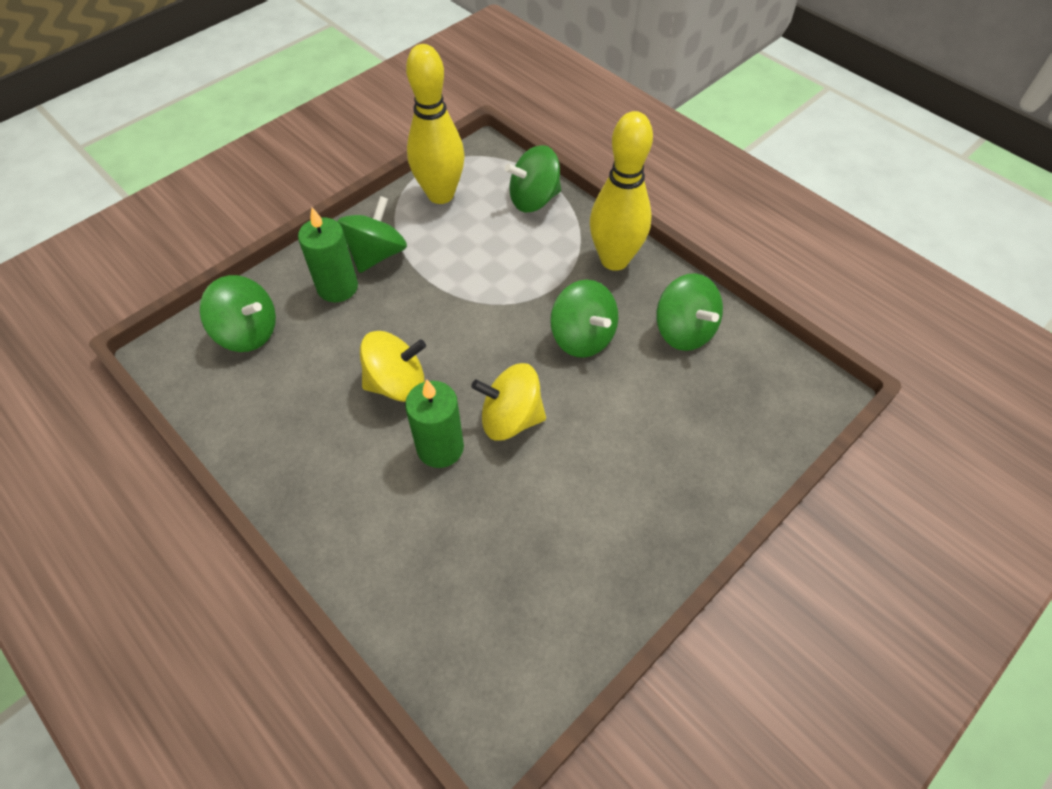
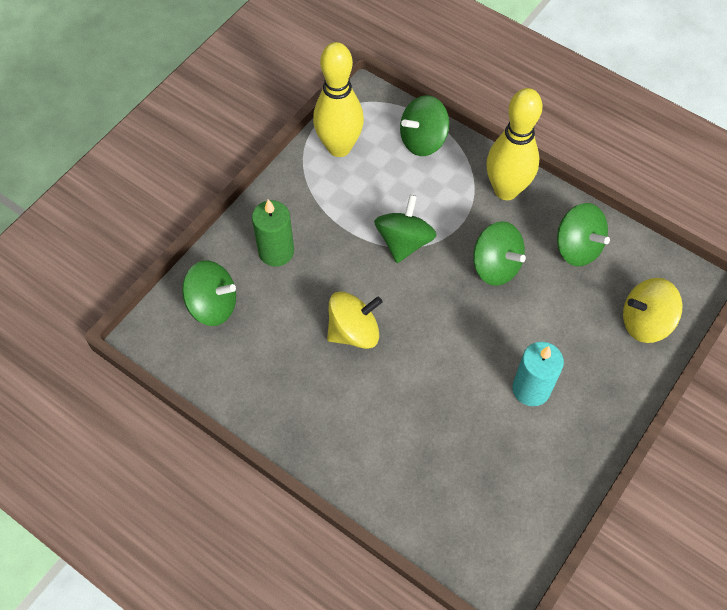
camera: 10 degrees left, 5 degrees up
(377, 254) = (300, 215): green spinning top -> green spinning top (404, 242)
(440, 448) = (405, 380): green candle -> none
(510, 418) = (454, 347): yellow spinning top -> yellow spinning top (645, 322)
(592, 482) = (531, 389): none -> turquoise candle

